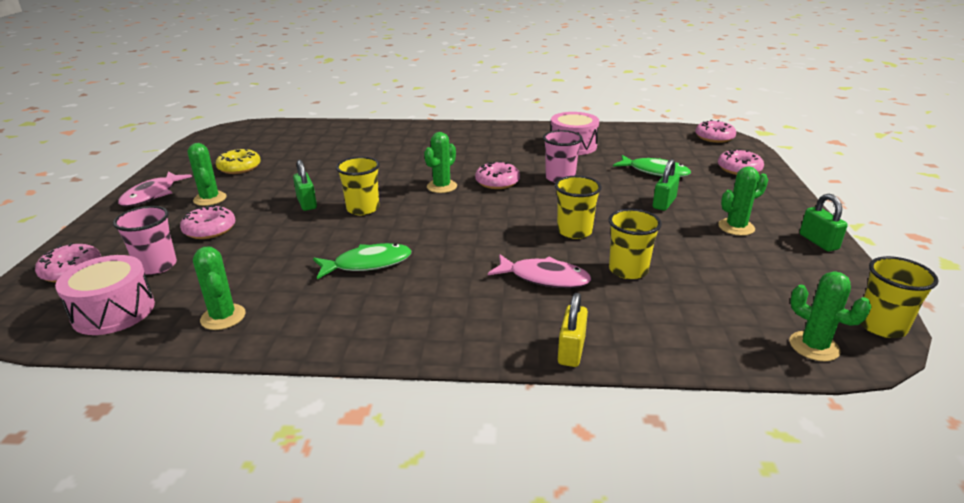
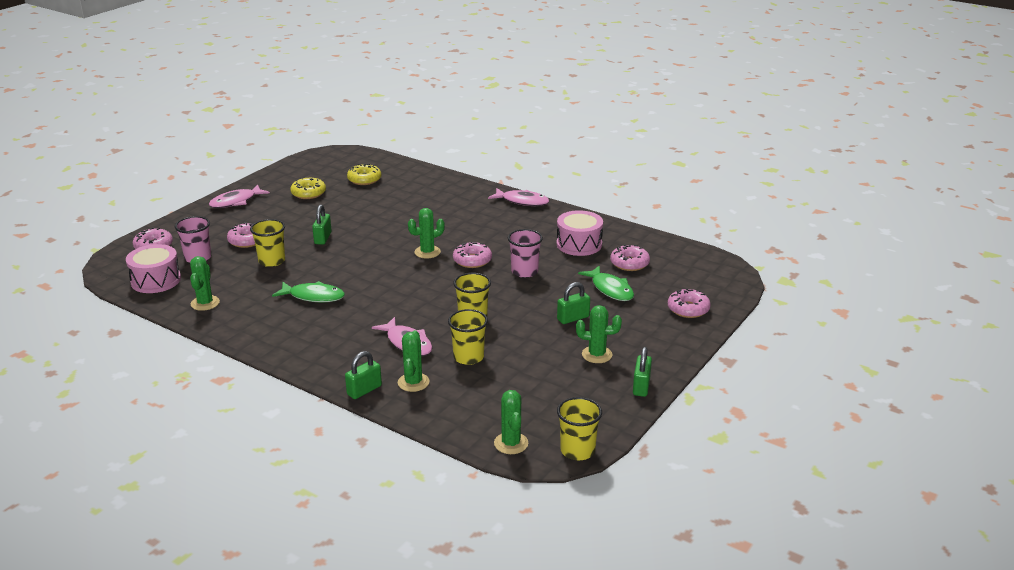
camera: 30 degrees right, 0 degrees up
(210, 199) = (267, 216): green cactus -> green cactus (413, 382)
(291, 143) = (364, 179): none -> yellow donut
(363, 209) = (353, 254): yellow cup -> yellow cup (272, 261)
(474, 127) = (522, 201): none -> pink fish
(571, 350) = (364, 390): yellow padlock -> green padlock
(714, 137) = (721, 272): pink donut -> pink donut (629, 263)

